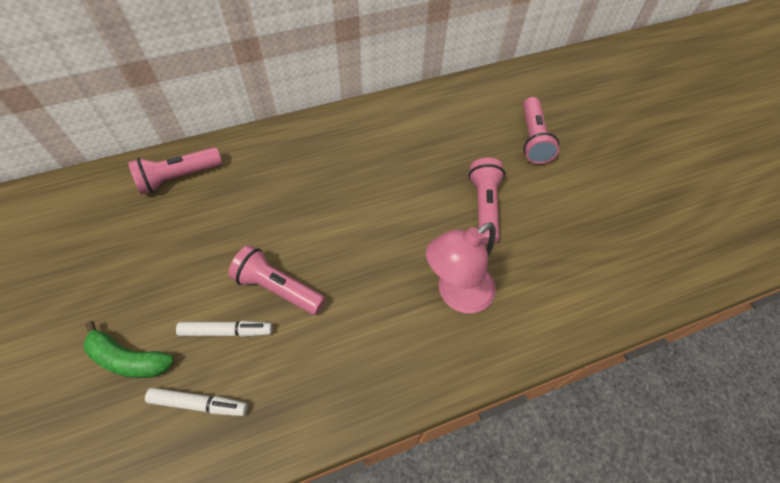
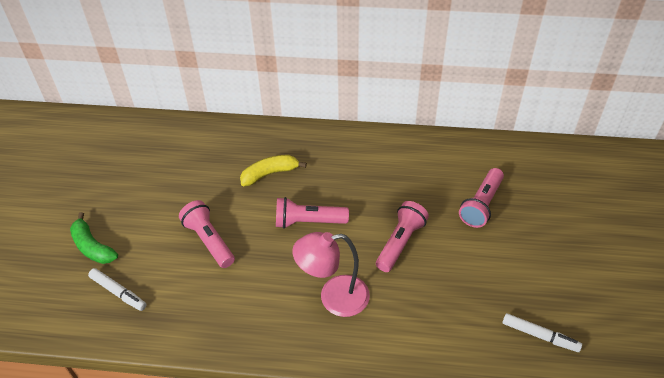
camera: 30 degrees right, 10 degrees down
(178, 177) = (186, 139): pink flashlight -> pink flashlight (308, 222)
(226, 331) = (160, 255): white marker -> white marker (540, 336)
(303, 183) = (270, 174): none -> yellow banana

